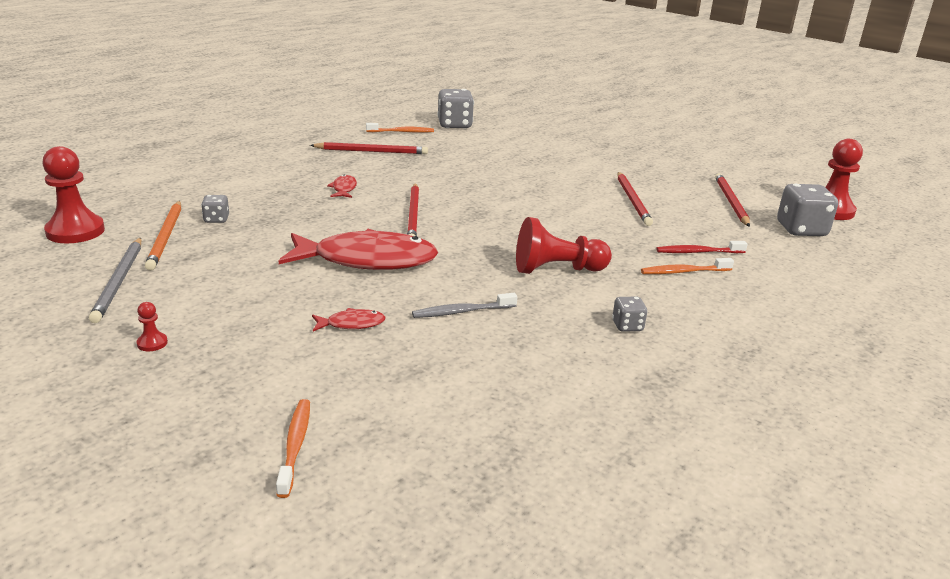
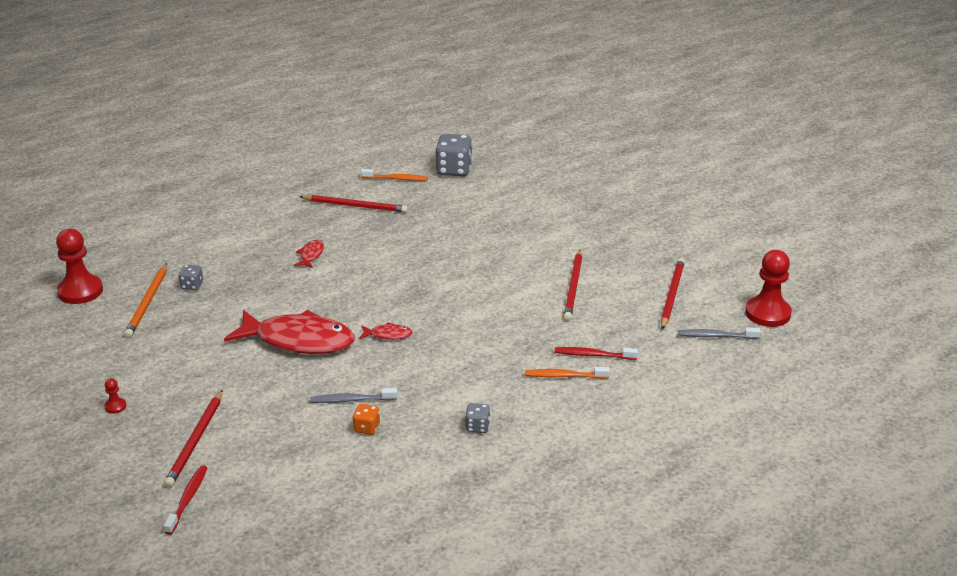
camera: 15 degrees right, 5 degrees up
(119, 281) = (103, 346): grey pencil -> none
(295, 445) = (187, 499): orange toothbrush -> red toothbrush
(352, 324) = (262, 403): red fish -> red fish (388, 335)
(413, 215) = (359, 292): red pencil -> red pencil (195, 441)
(497, 338) = (367, 428): none -> orange dice
(557, 270) = (452, 364): red pawn -> none
(801, 230) = (715, 336): grey dice -> grey toothbrush

